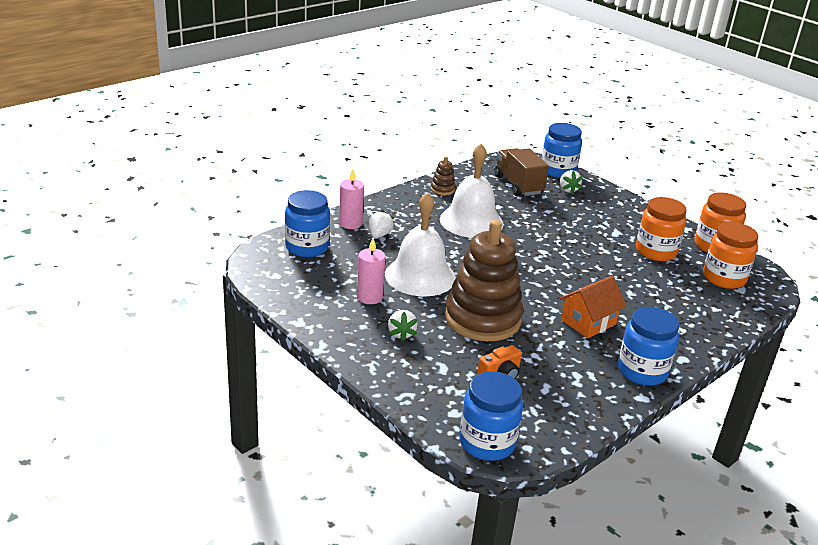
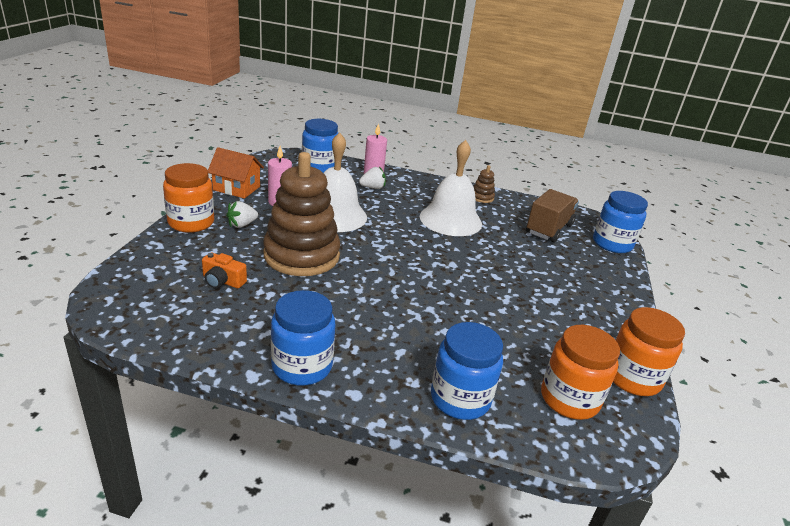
camera: 55 degrees right, 0 degrees up
(487, 443) = (113, 295): blue jar -> blue jar (460, 399)
(568, 190) = (586, 256): white strawberry -> none
(588, 322) = (358, 314): orange house -> orange house (236, 188)
(655, 251) = (552, 334): orange jar -> orange jar (191, 223)

